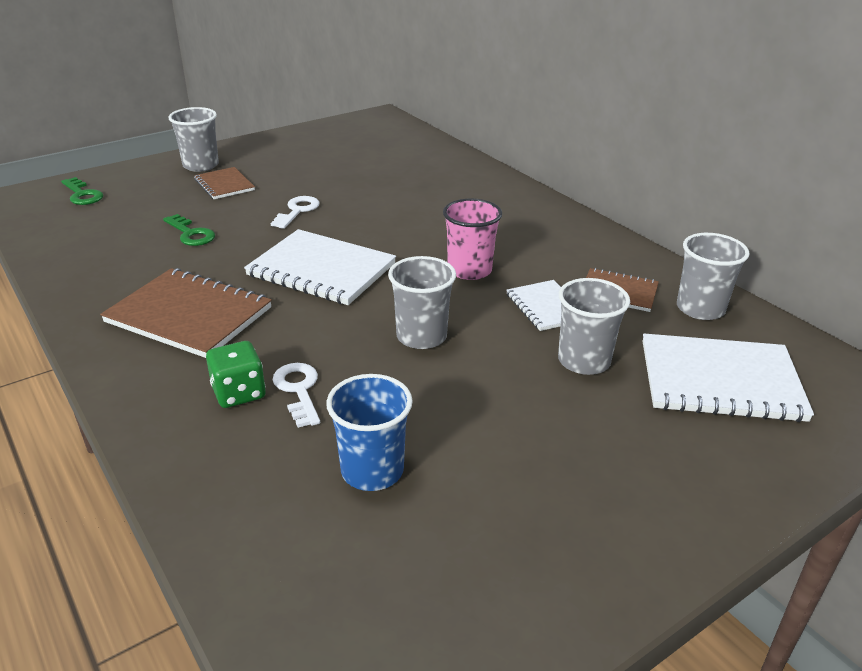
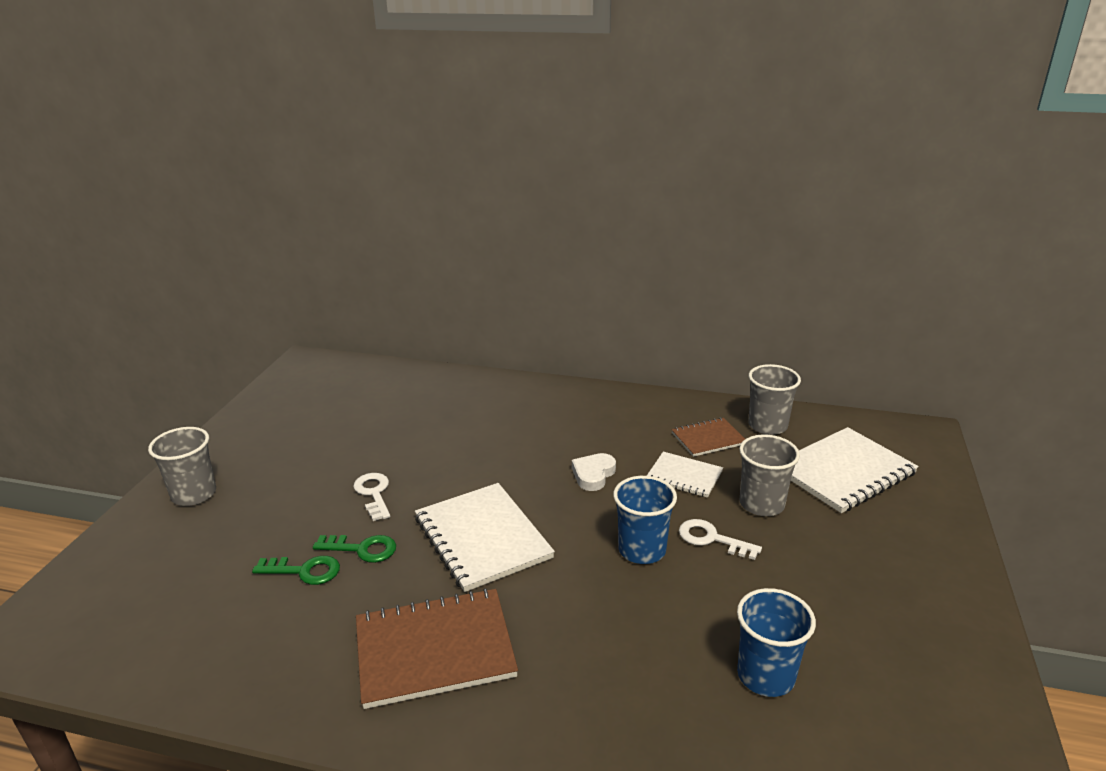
camera: 40 degrees left, 5 degrees down
(82, 195) = (99, 595): green key -> green key (362, 549)
(224, 185) = (256, 503): brown notebook -> none
(239, 393) = (587, 687): green dice -> none
(298, 390) = (626, 652): white key -> white key (711, 539)
(321, 270) = (482, 538): white notebook -> white notebook turned 75 degrees clockwise
(421, 336) = (642, 550): grey cup -> blue cup
(469, 270) = (593, 475): pink cup -> white heart

